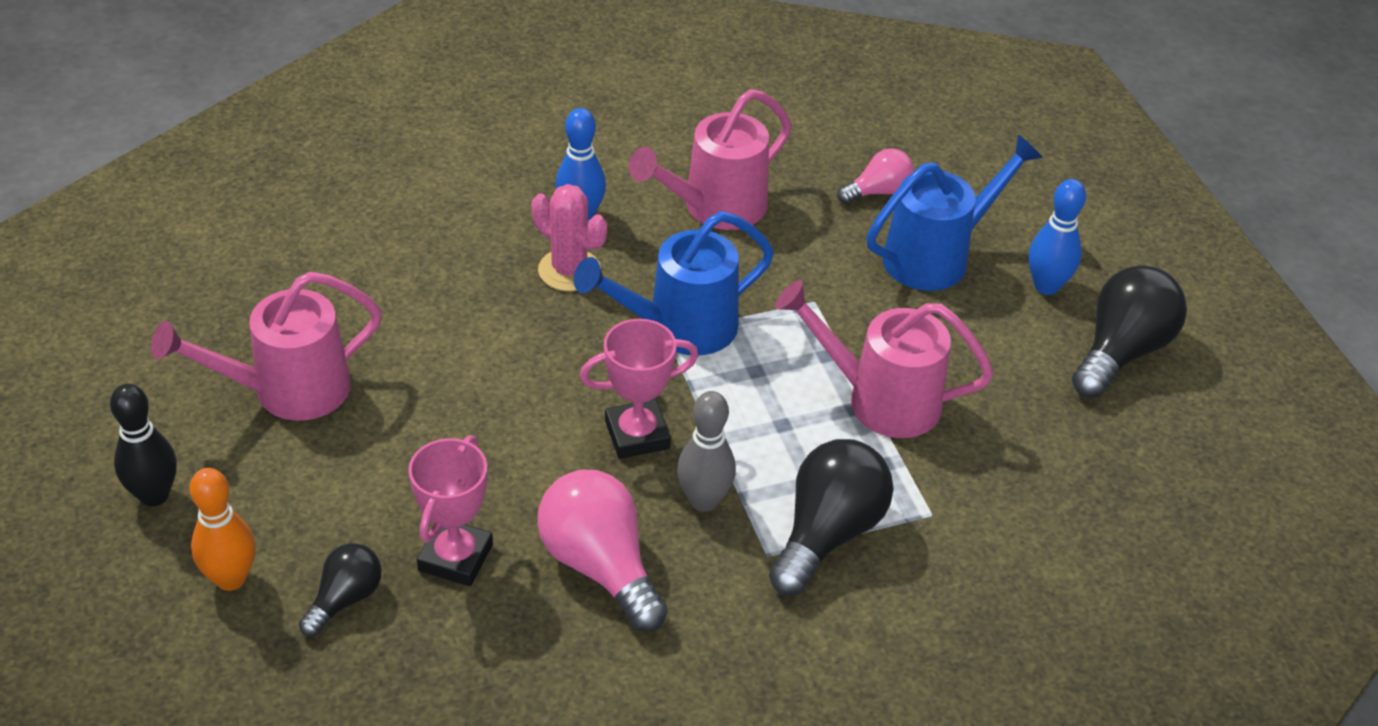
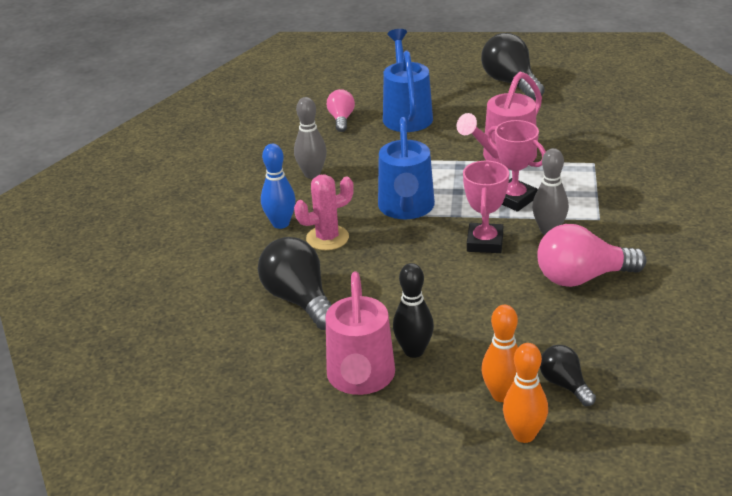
camera: 60 degrees left, 10 degrees down
(154, 495) = (426, 462): black bowling pin -> black bowling pin (414, 351)
(302, 537) = (502, 395): none -> orange bowling pin
(455, 557) = (550, 331): pink trophy -> pink trophy (514, 199)
(714, 208) = (312, 174): pink watering can -> grey bowling pin
(827, 533) = (593, 196): black light bulb -> black light bulb (299, 300)
(1046, 286) = (451, 90): blue bowling pin -> none

